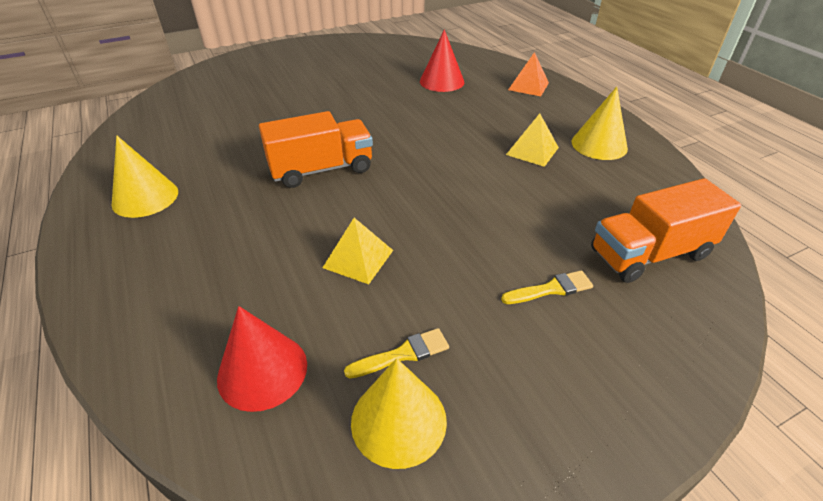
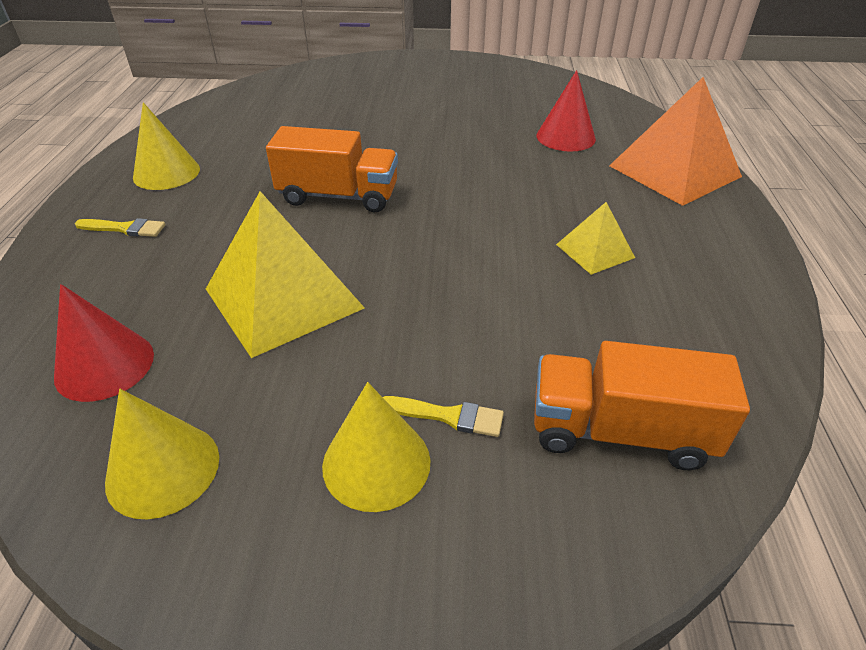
camera: 30 degrees right, 0 degrees up
(358, 259) = (283, 298): yellow pyramid -> yellow pyramid, size x1.95
(403, 354) = (229, 409): yellow brush -> yellow brush (125, 228)
(528, 86) = (674, 171): orange pyramid -> orange pyramid, size x1.95
(599, 145) = (697, 272): yellow cone -> yellow cone (376, 463)

